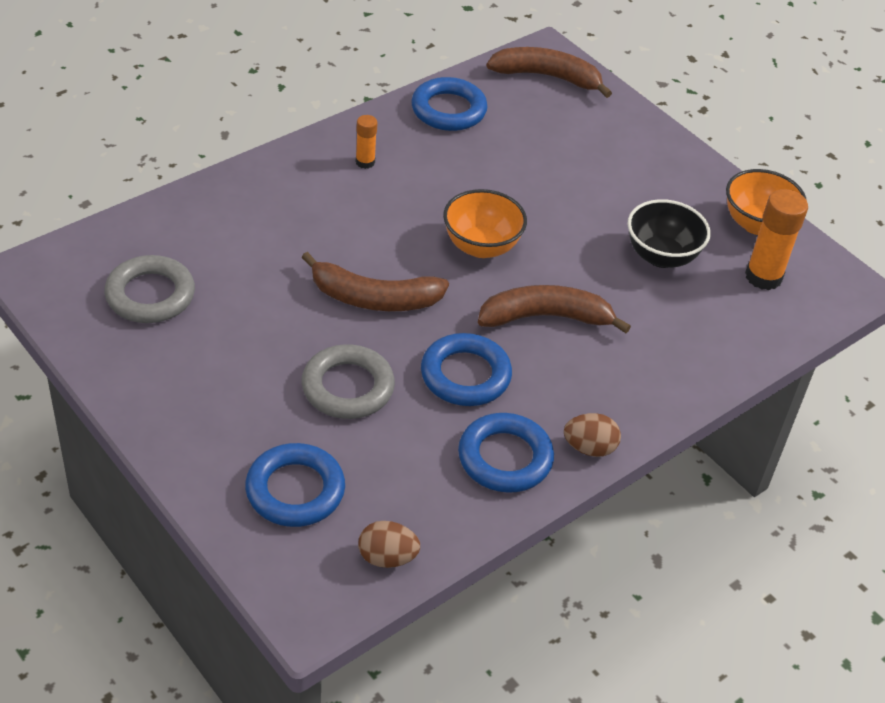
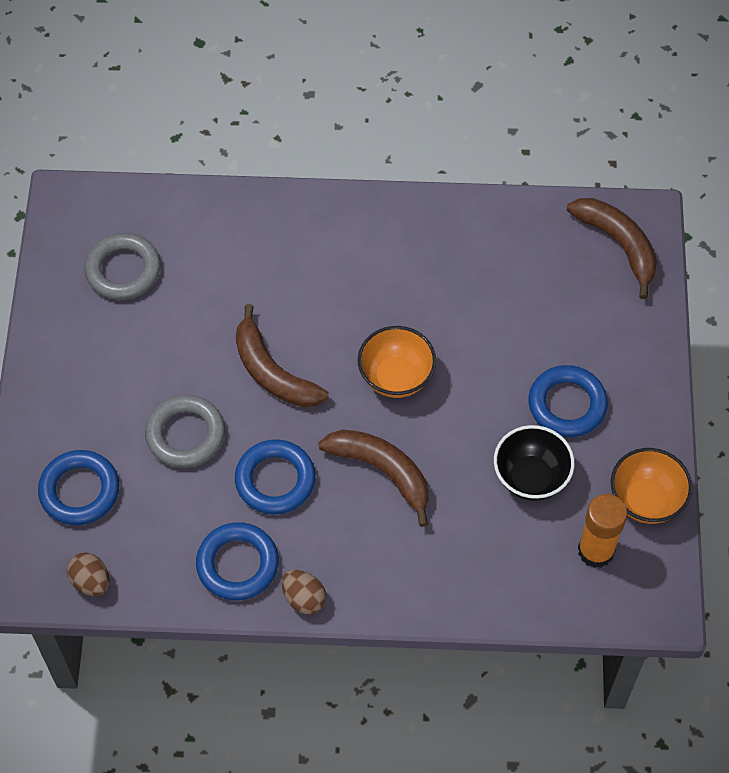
camera: 45 degrees right, 15 degrees up
(365, 162) = (382, 243): orange glue stick -> none
(448, 110) = (498, 231): blue ring -> blue ring (567, 405)

